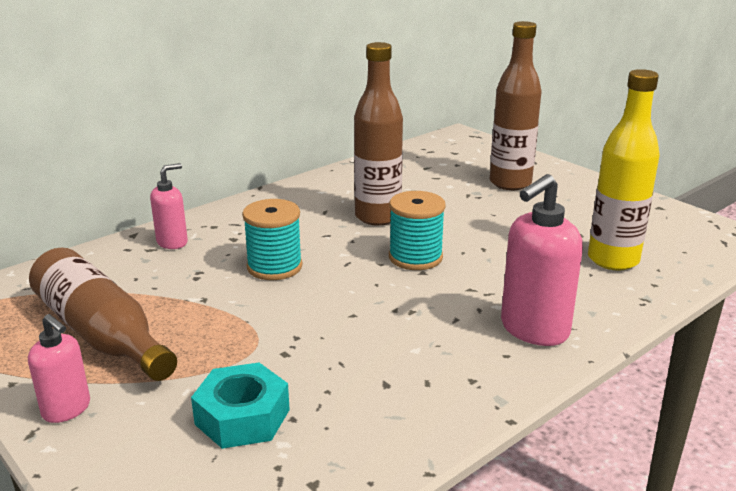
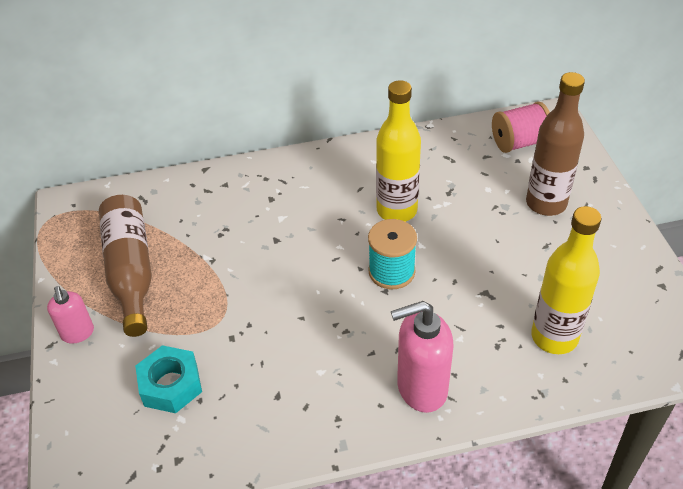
camera: 30 degrees right, 20 degrees up
(172, 242) = (226, 188): pink soap dispenser -> none
(274, 267) = (280, 243): turquoise spool -> none
(377, 217) = (396, 210): brown bottle -> yellow bottle
(447, 154) = (519, 142): none -> pink spool

